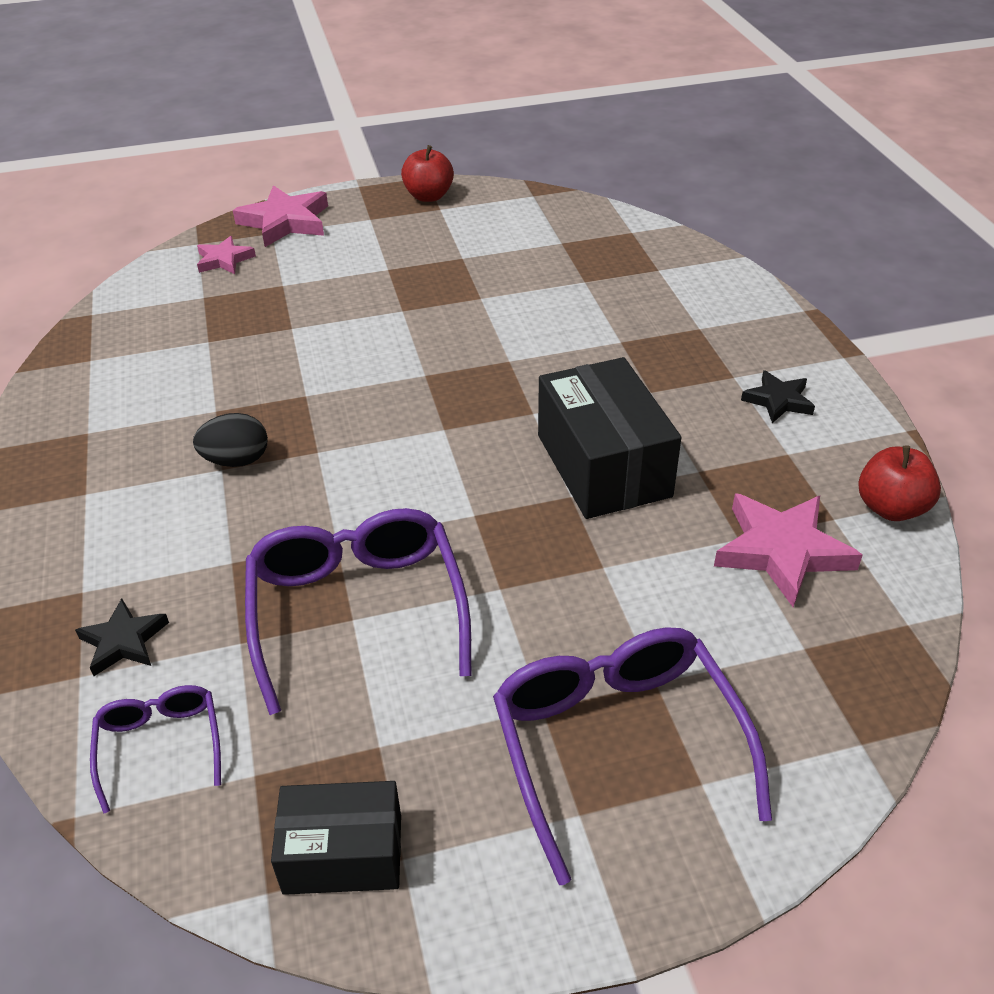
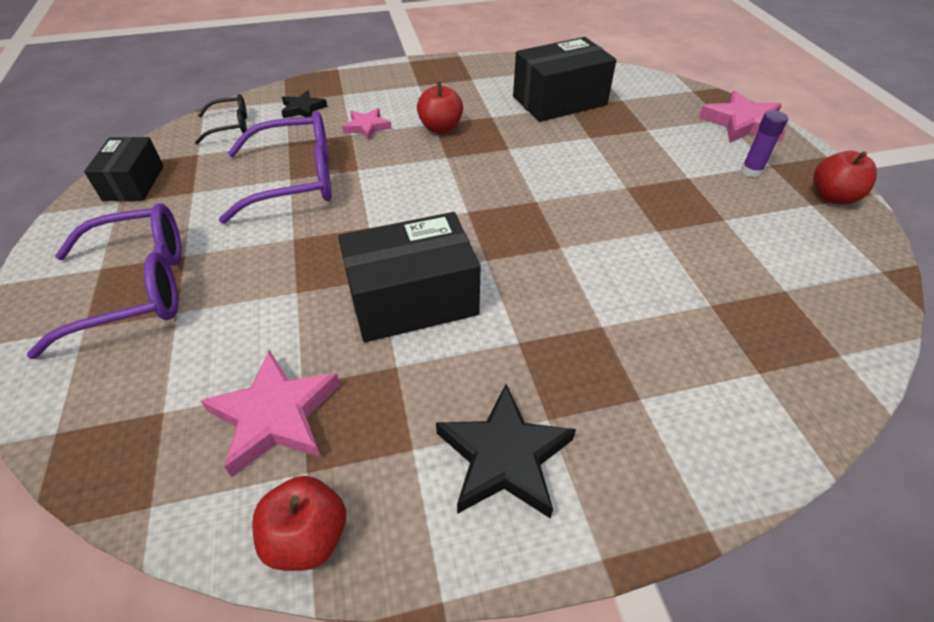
camera: 90 degrees right, 5 degrees up
(160, 746) = (230, 126): purple glasses -> black glasses
(190, 347) = (559, 101): none -> black box
(224, 260) = (673, 103): pink star -> pink star (367, 127)
(236, 460) = (440, 128): black egg -> red apple
(381, 231) = (751, 171): none -> purple glue stick
(778, 400) = (504, 457): black star -> black star, size x1.69

